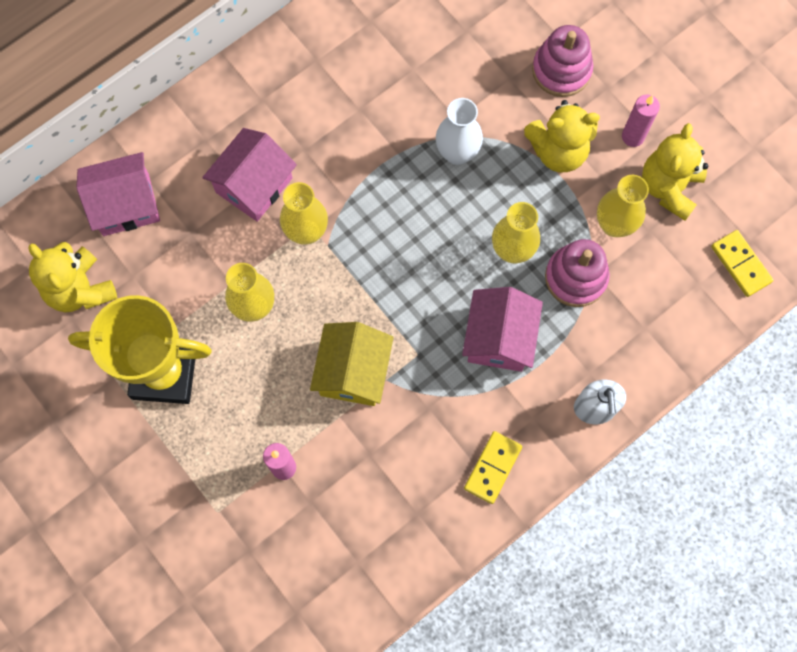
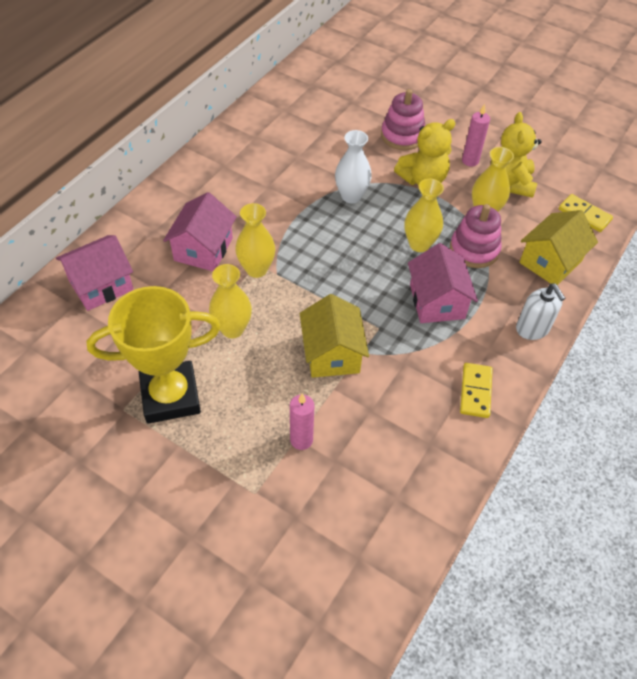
camera: 20 degrees left, 20 degrees down
(80, 289) = (77, 353): yellow teddy bear -> none
(661, 322) = (550, 262): none -> yellow house

